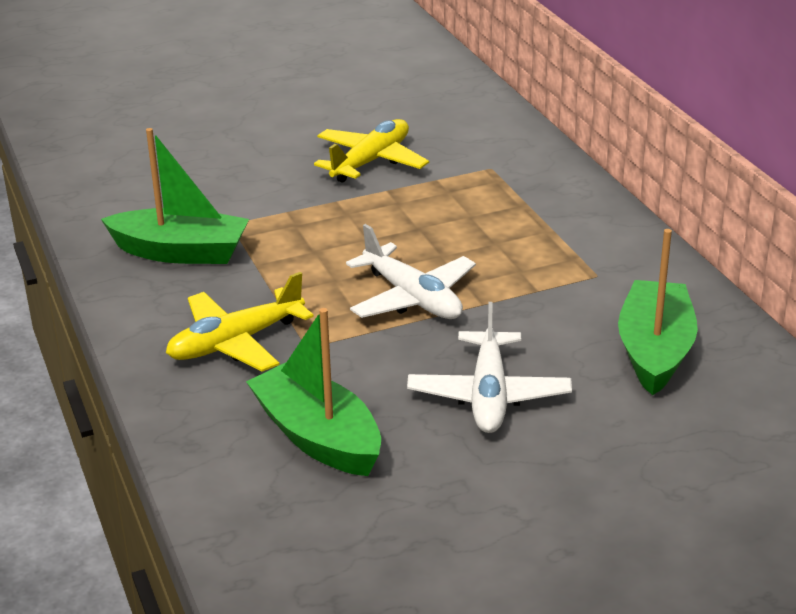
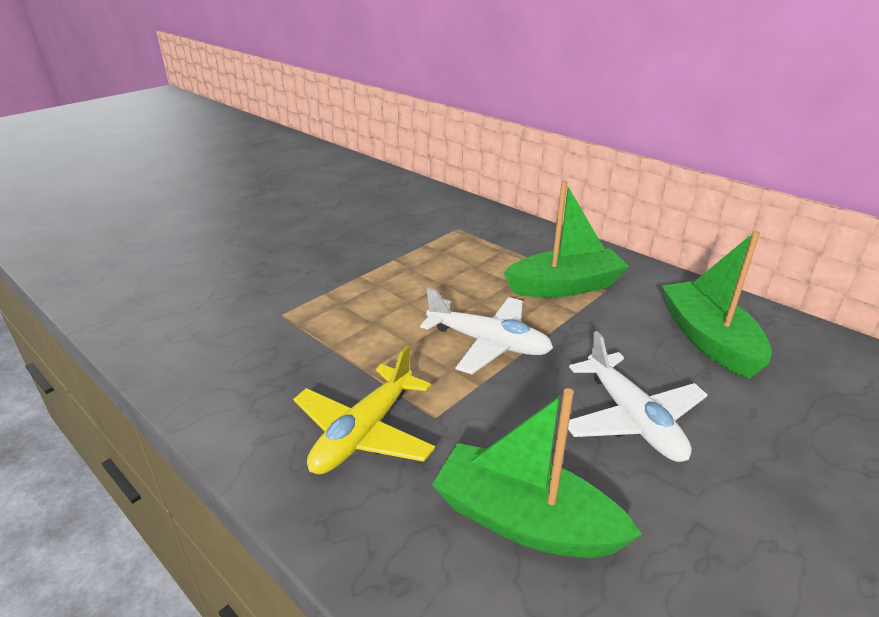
camera: 25 degrees left, 0 degrees up
(181, 252) = (250, 352): green boat -> green boat (565, 286)
(371, 161) = (365, 241): yellow plane -> none

